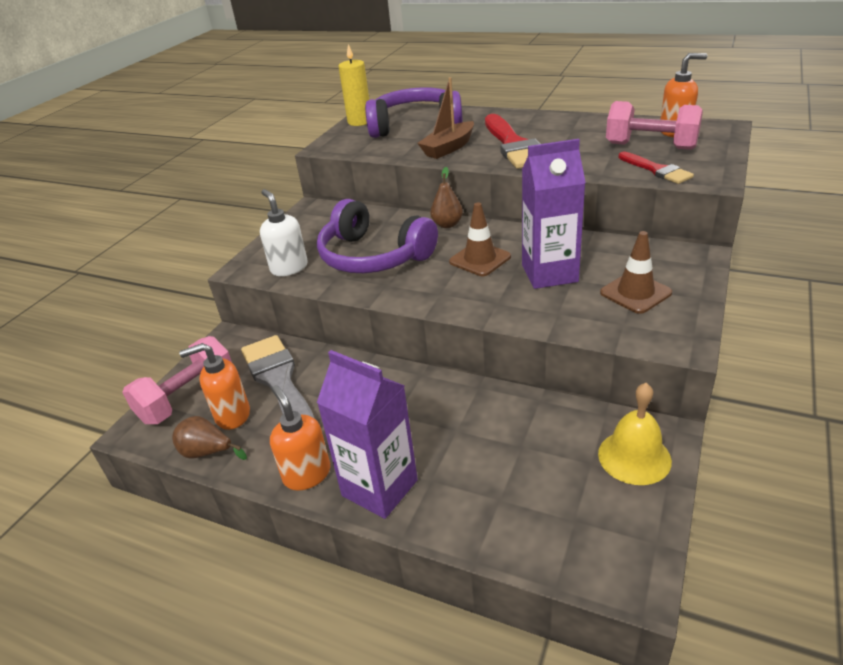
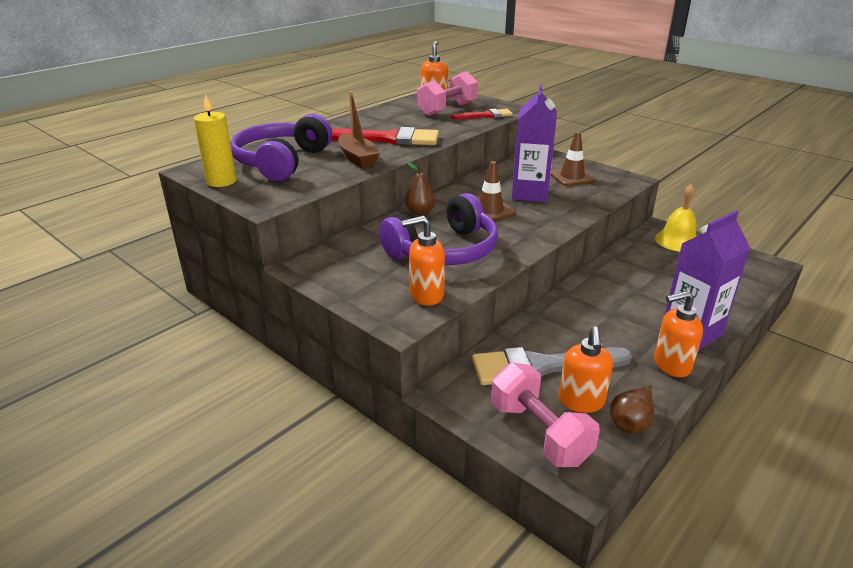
camera: 75 degrees left, 5 degrees down
(289, 268) = (426, 295): white soap dispenser -> orange soap dispenser

